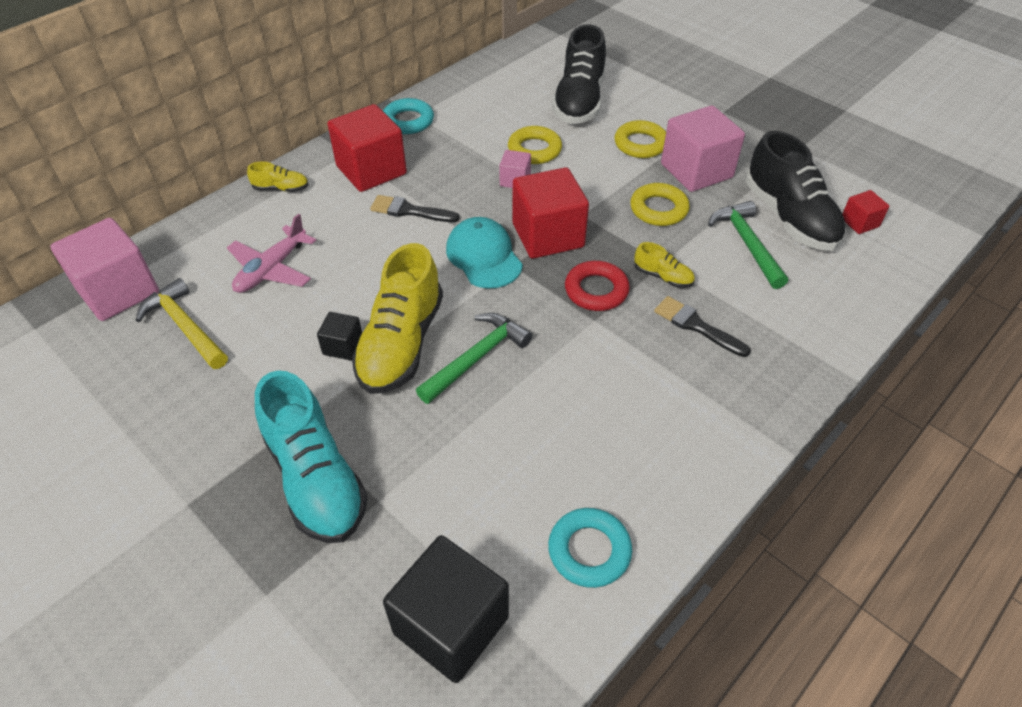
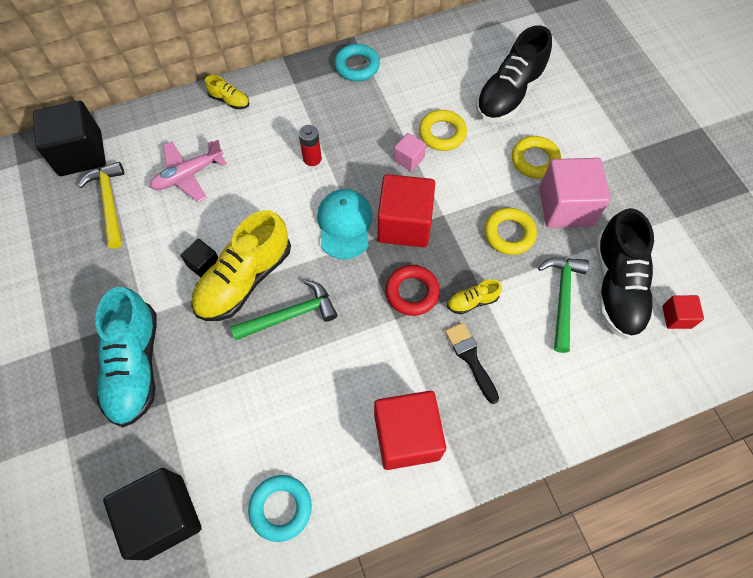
camera: 25 degrees right, 15 degrees up
(118, 291) = (80, 153): pink cube -> black cube
(371, 170) = (303, 107): red cube -> red cube (407, 436)
(410, 211) = (312, 158): black brush -> red battery
(663, 277) = (472, 301): yellow shoe -> yellow shoe turned 105 degrees clockwise

